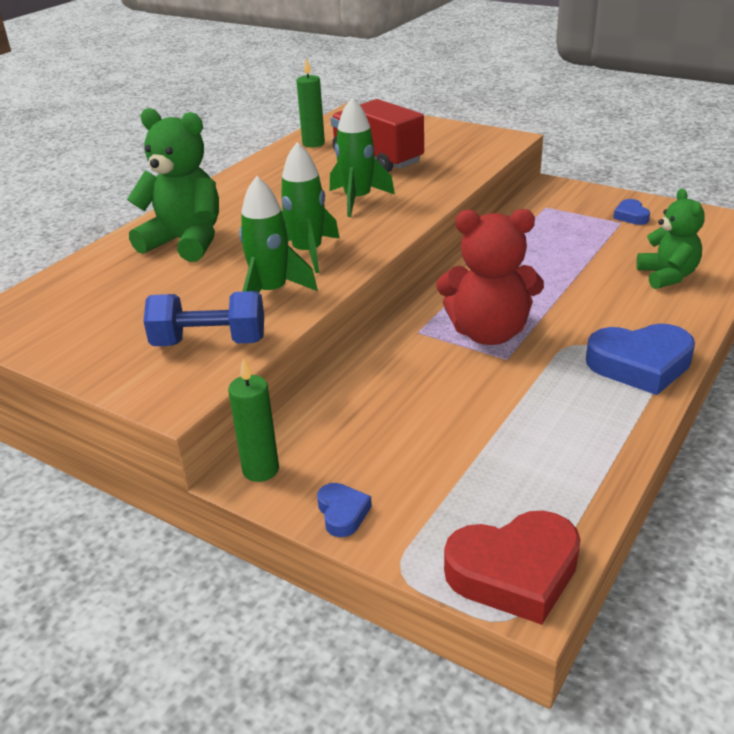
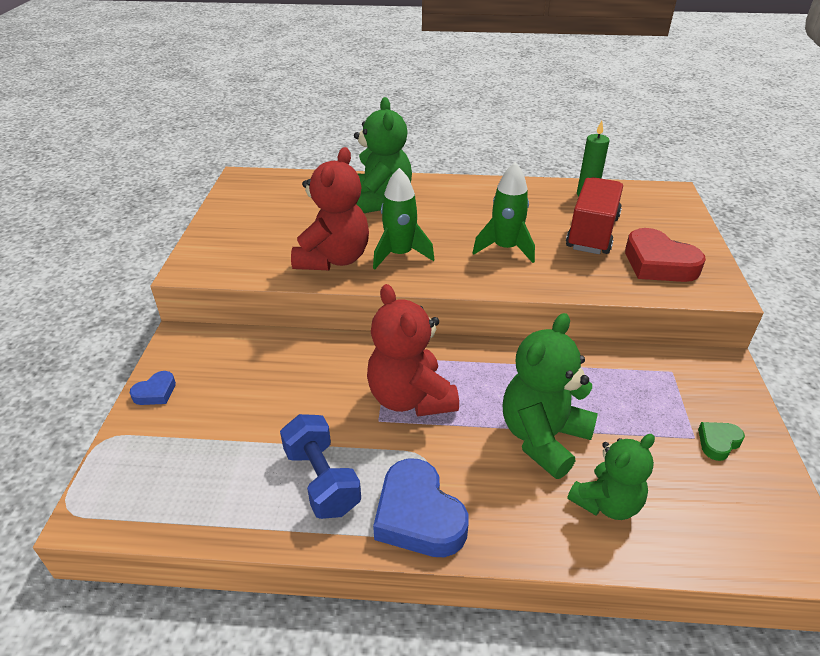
camera: 60 degrees right, 5 degrees up
(209, 342) = (257, 258): blue dumbbell -> blue dumbbell (322, 480)
(261, 470) = (188, 341): green candle -> none
(271, 292) = (333, 259): green rocket -> red teddy bear
(514, 572) = (113, 499): red heart -> red heart (658, 263)
(583, 281) = (543, 438): none -> green teddy bear
(631, 216) = (718, 442): blue heart -> green heart

